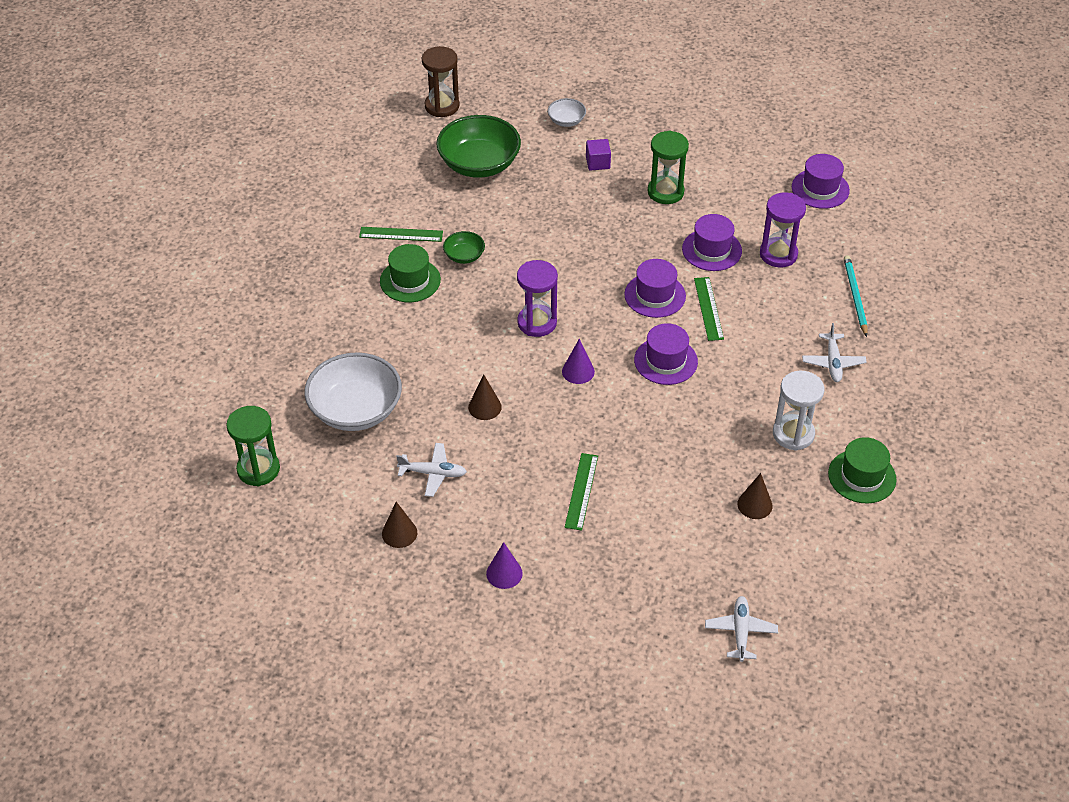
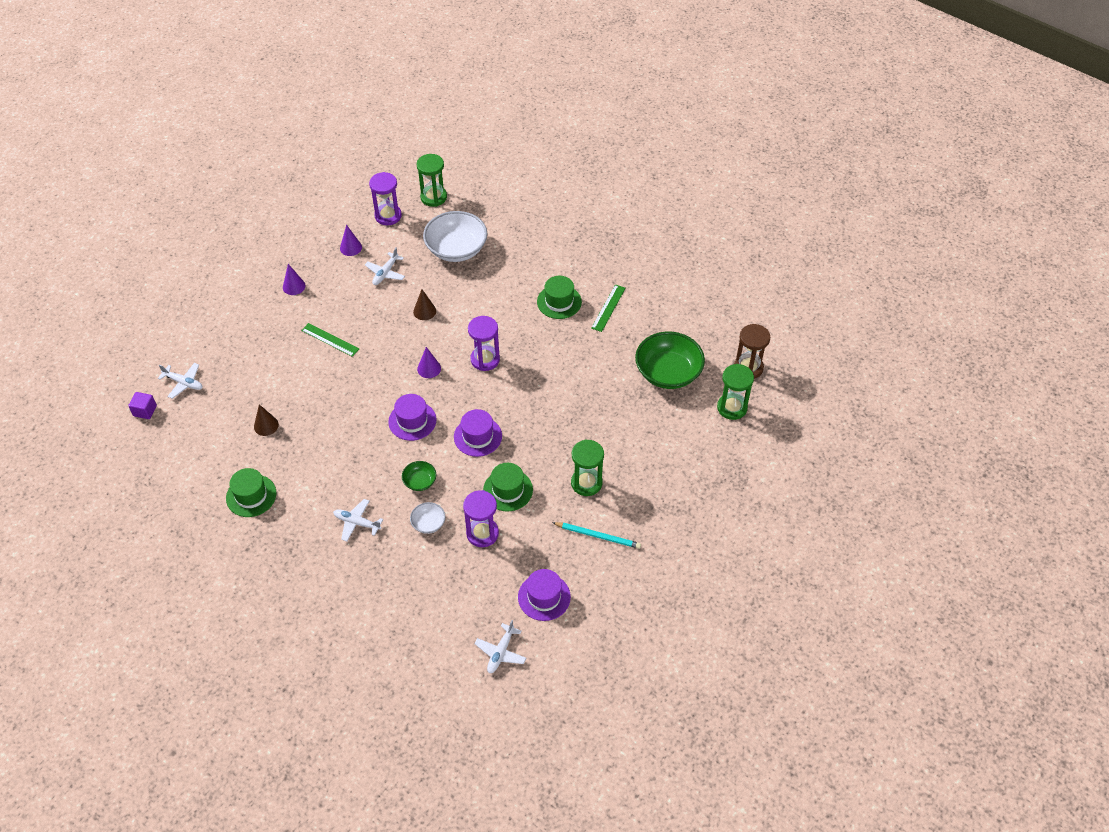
camera: 110 degrees right, 5 degrees up
(317, 511) = (388, 216): none -> purple hourglass
(399, 533) = (350, 247): brown cone -> purple cone
(464, 256) = (570, 337): green bowl -> green bowl (420, 481)
(504, 108) = (732, 407): none -> green hourglass
(566, 121) = (700, 444): white bowl -> white bowl (428, 523)
(597, 163) = (639, 449): purple cube -> purple cube (145, 411)
(708, 308) = (448, 465): green ruler -> none
(711, 250) = (508, 490): purple hat -> green hat
(793, 434) = (308, 470): white hourglass -> none
(855, 296) = (413, 567): turquoise pencil -> turquoise pencil (598, 536)
(900, 203) = (500, 652): none -> white plane

